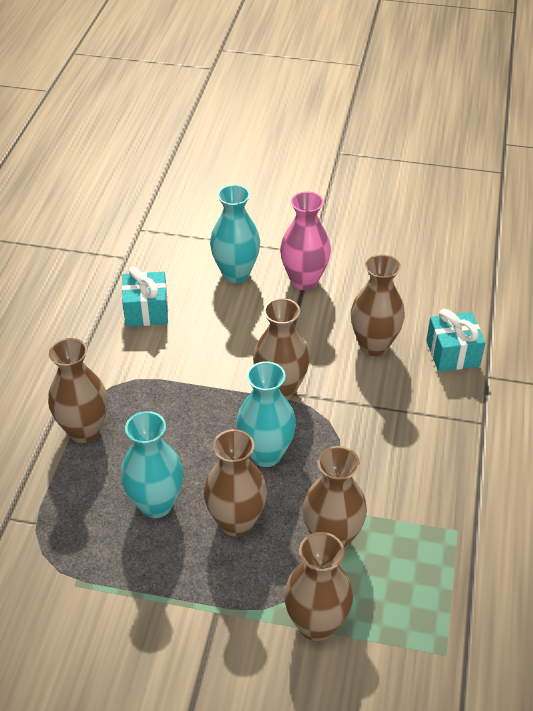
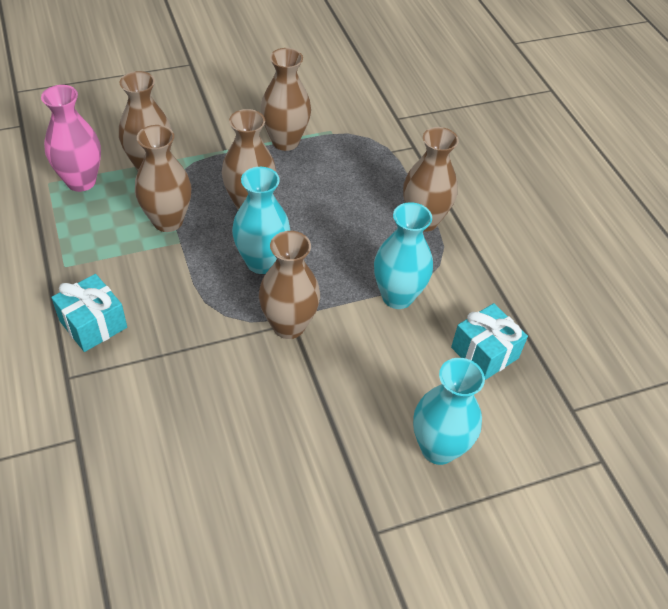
camera: 145 degrees right, 5 degrees up
(156, 504) = (319, 193): turquoise vase -> turquoise vase (397, 296)
(304, 281) = (354, 478): pink vase -> pink vase (81, 181)
(374, 345) = (222, 421): brown vase -> brown vase (285, 141)
(452, 353) = (127, 452): turquoise gift -> turquoise gift (93, 324)

